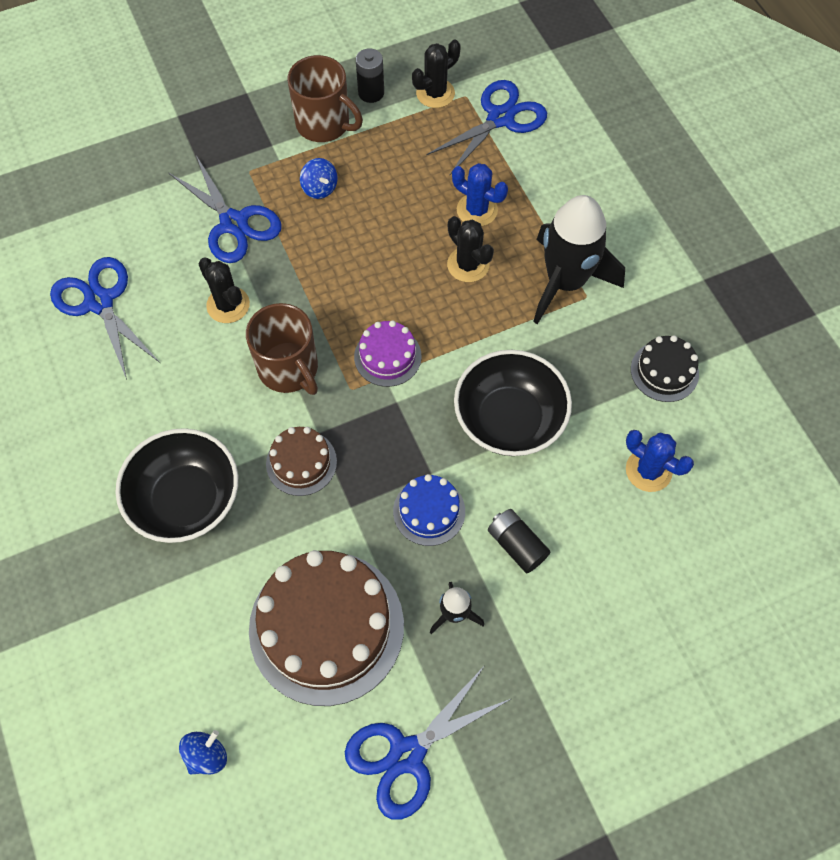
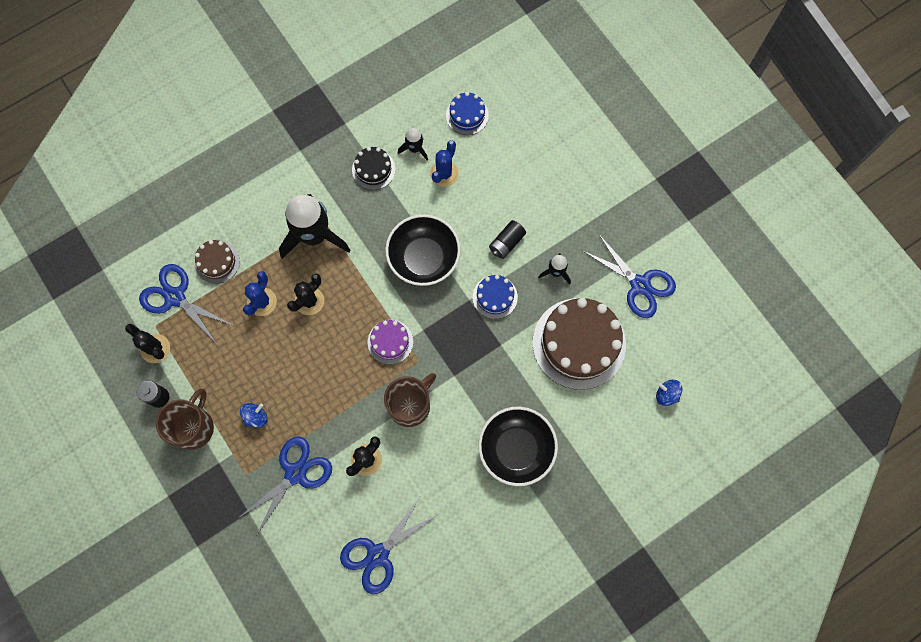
camera: 100 degrees left, 10 degrees up
(301, 462) = (477, 381): brown cake -> brown cake (217, 262)
(696, 434) = (414, 149): none -> black rocket
(752, 523) = (467, 115): none -> blue cake

